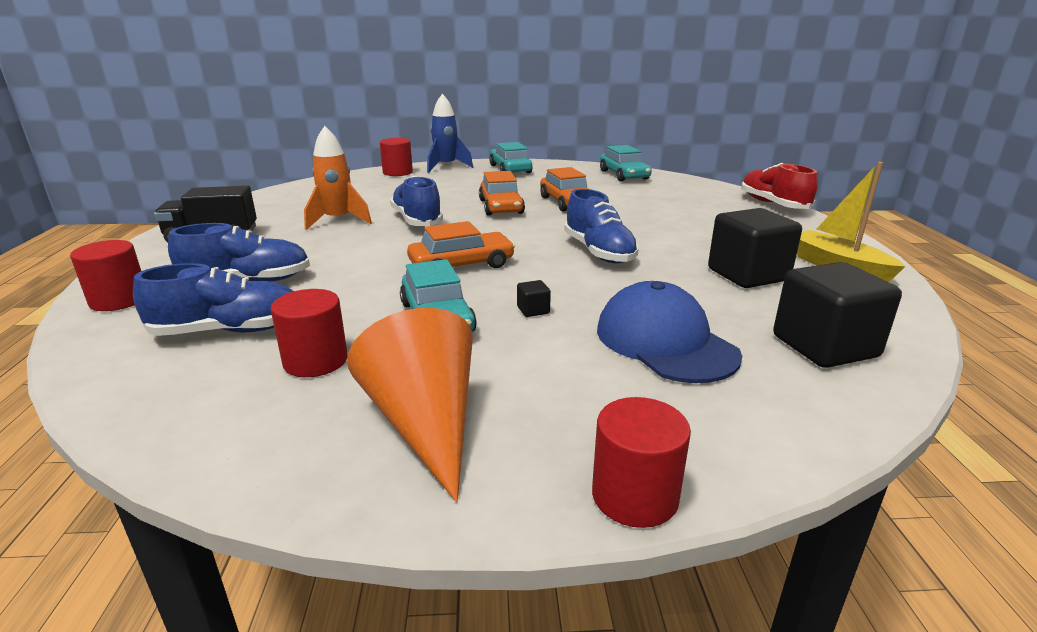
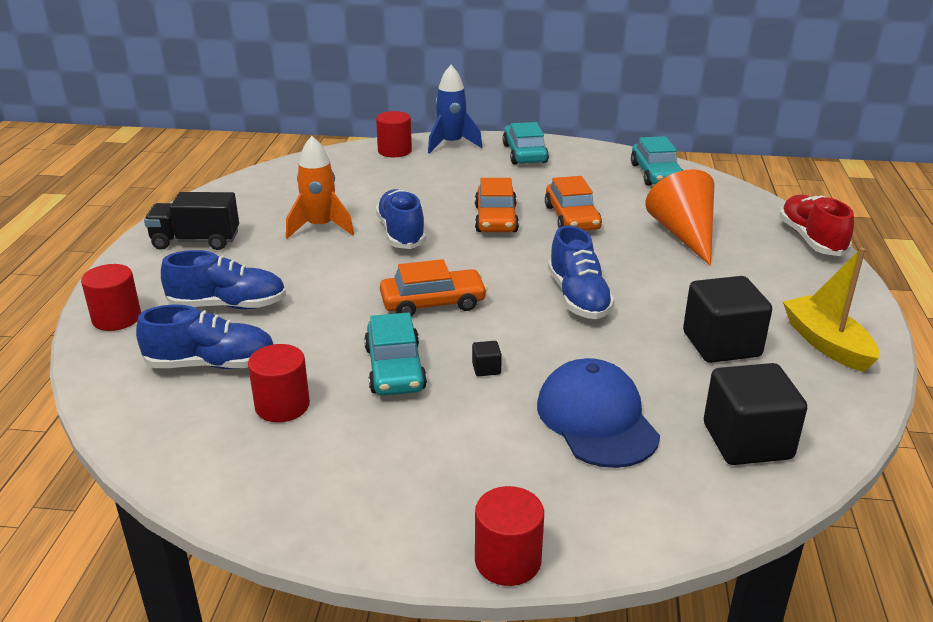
camera: 10 degrees right, 5 degrees up
(425, 423) = (363, 478): orange cone -> orange cone (684, 234)

